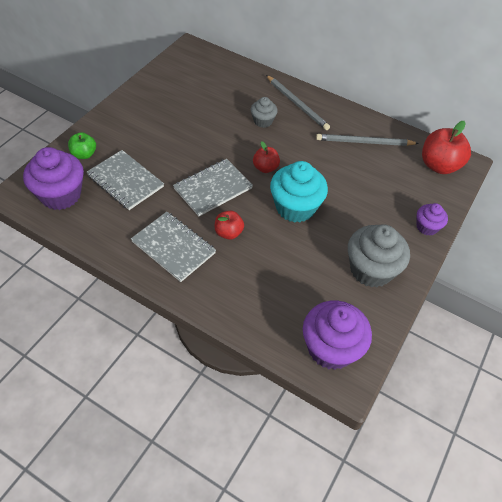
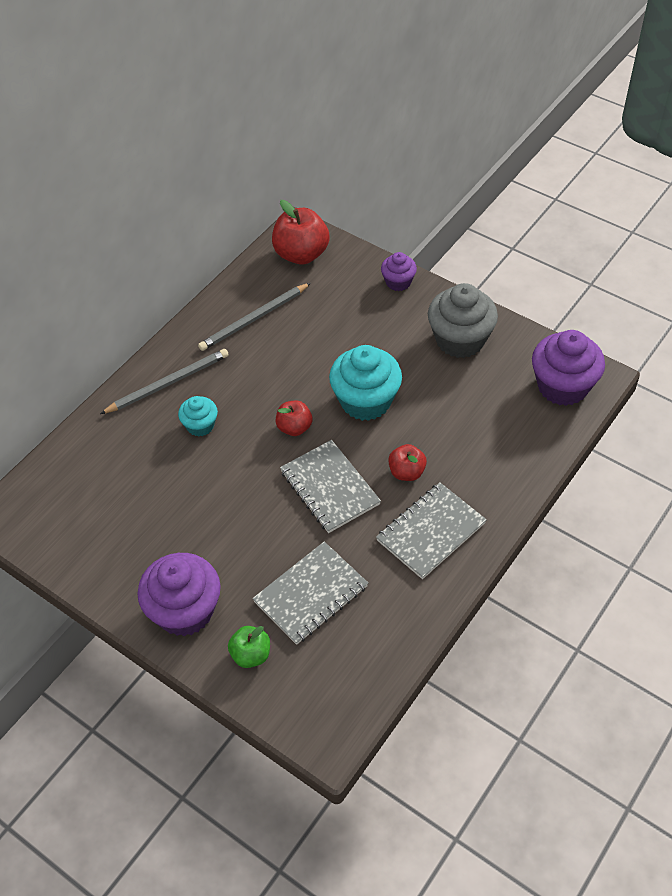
camera: 80 degrees left, 0 degrees up
(60, 195) = (334, 678): purple cupcake -> purple cupcake (185, 611)
(263, 121) = (200, 425): grey cupcake -> turquoise cupcake
(364, 142) = (254, 319): grey pencil -> grey pencil turned 45 degrees clockwise

